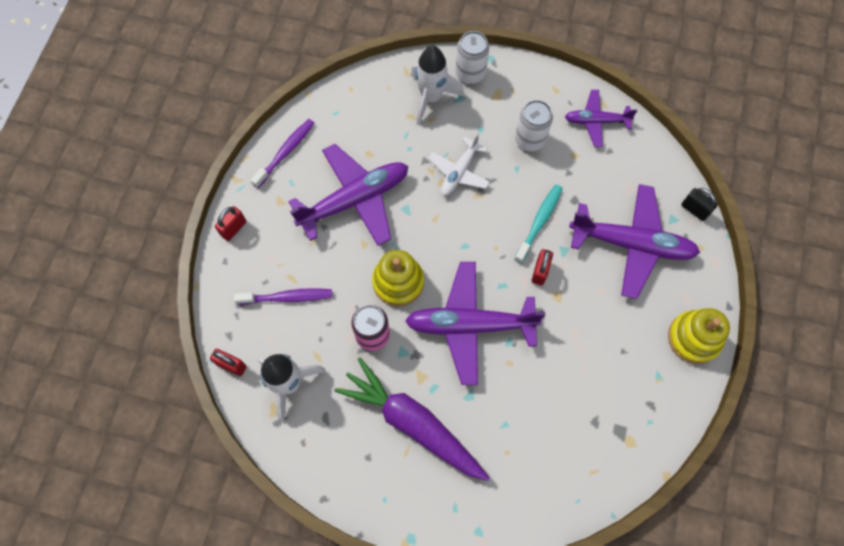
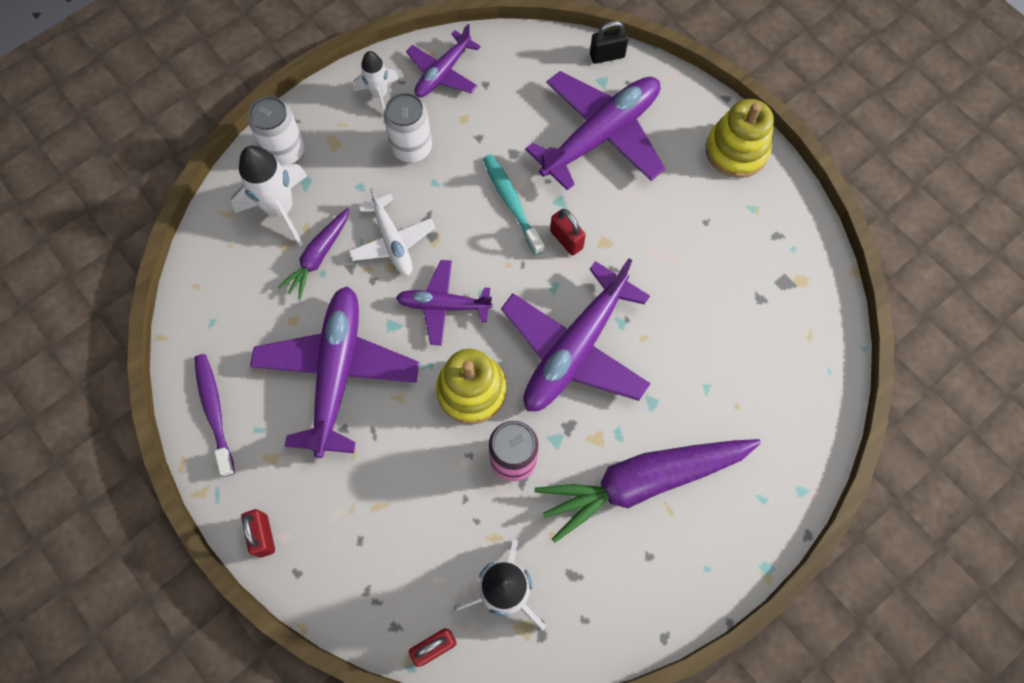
camera: 55 degrees left, 0 degrees up
(287, 297) = (398, 526): purple toothbrush -> none
(418, 139) = (318, 256): none -> purple carrot
(440, 229) = (443, 305): none -> purple plane
(550, 96) = (379, 94): none -> white rocket

